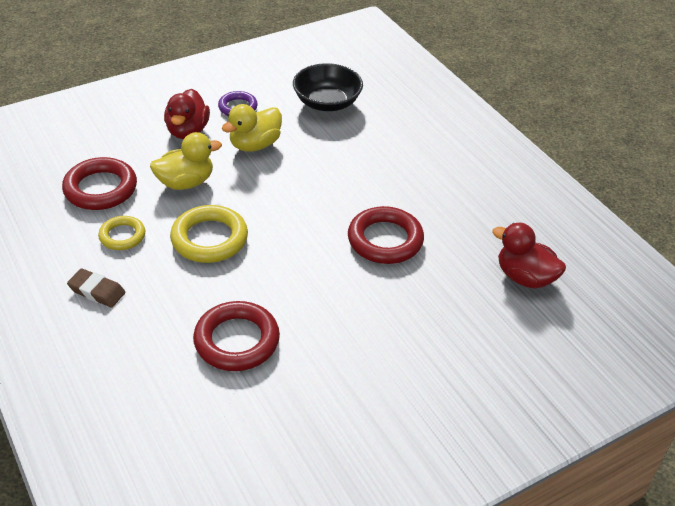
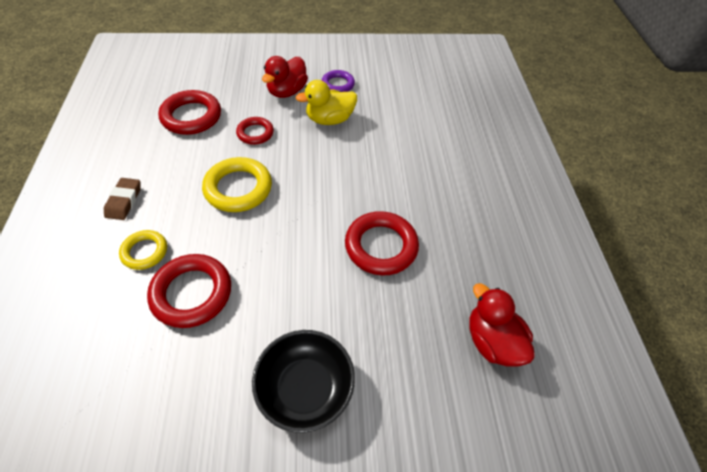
camera: 25 degrees right, 10 degrees up
(97, 291) = (124, 201): brown eraser -> brown eraser turned 45 degrees clockwise
(122, 236) = (177, 161): yellow ring -> yellow ring (145, 252)
(186, 182) = (255, 133): yellow duck -> red ring
(327, 103) = (411, 102): black bowl -> black bowl (305, 388)

